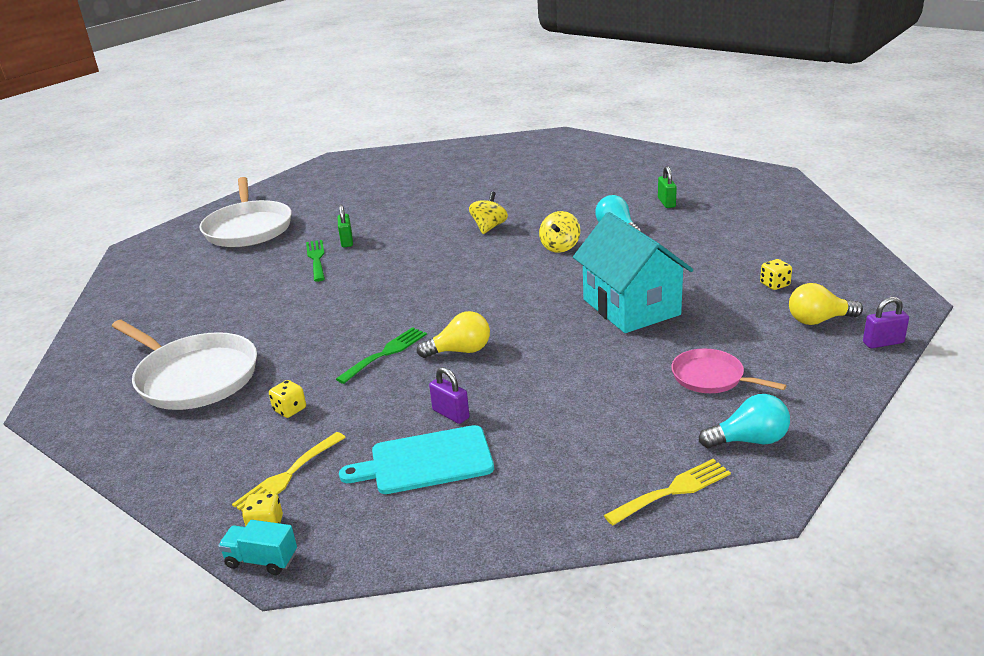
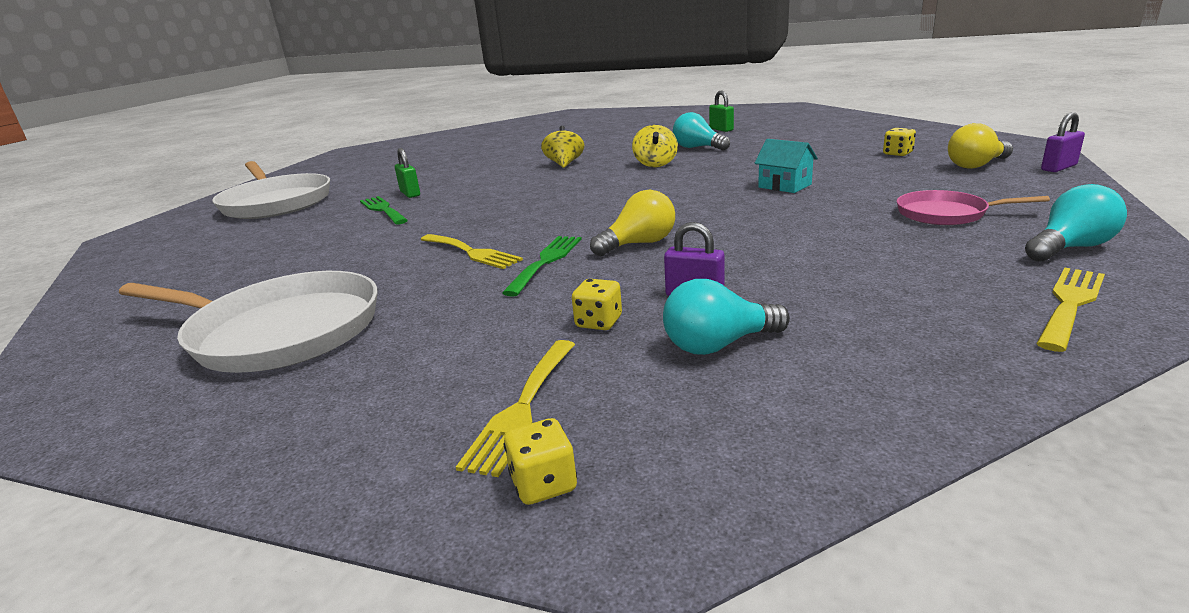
camera: 20 degrees left, 5 degrees down
(261, 560) = (582, 541): turquoise truck -> none
(290, 410) = (460, 335): yellow dice -> yellow dice (598, 322)
(345, 329) = (472, 252): none -> yellow fork
(426, 461) = (718, 345): turquoise cutting board -> turquoise light bulb
(631, 307) = (784, 186): turquoise house -> turquoise house, size x0.46

